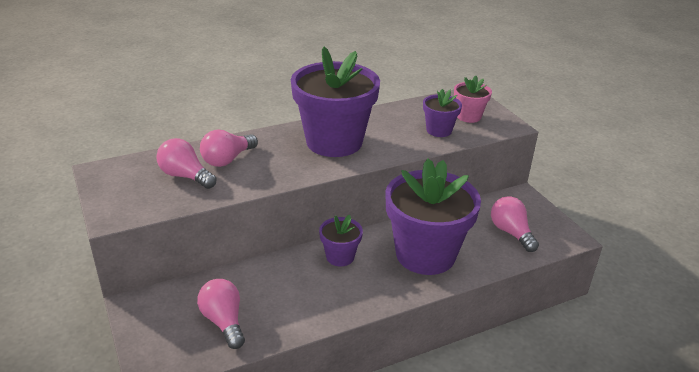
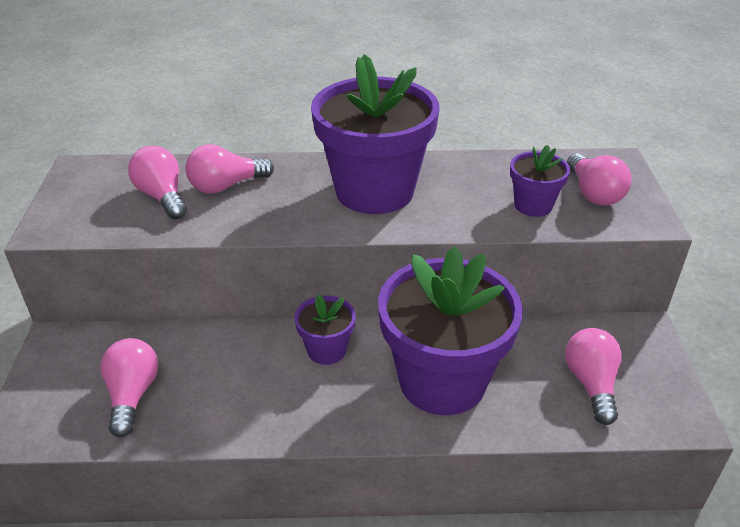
camera: 25 degrees right, 5 degrees up
(468, 116) = (593, 193): pink flower pot -> pink light bulb

